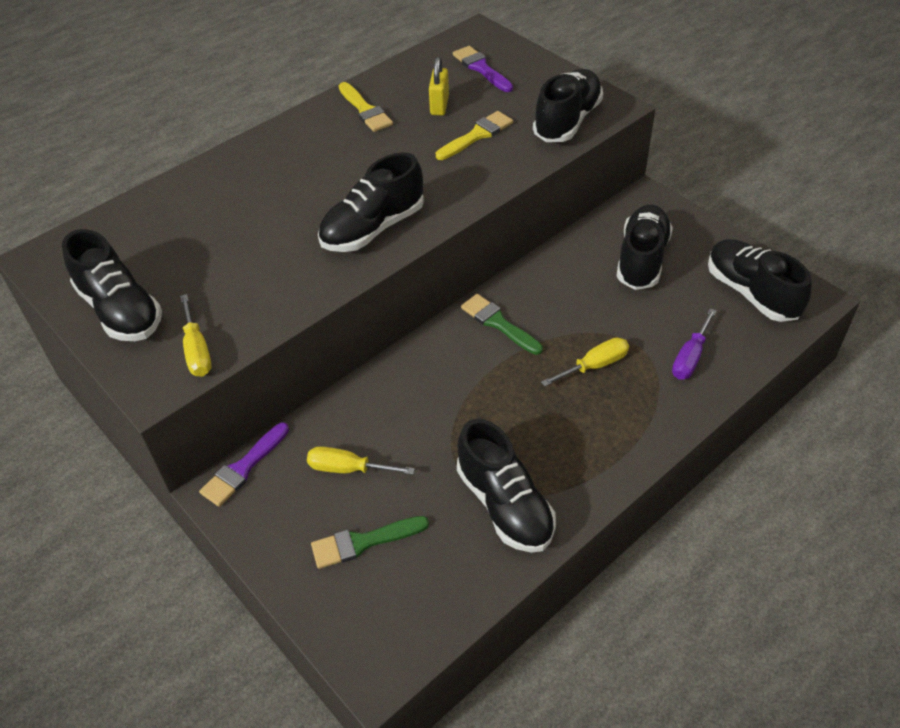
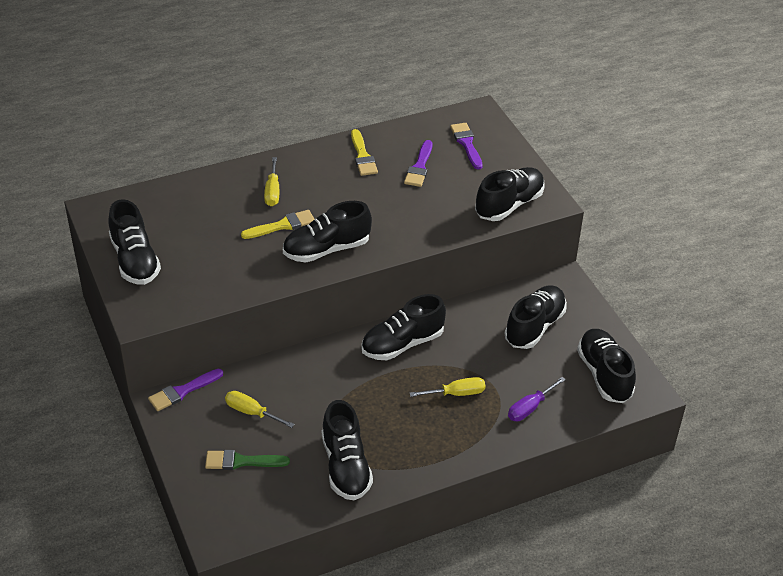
camera: 15 degrees right, 5 degrees down
(197, 351) = (174, 302): yellow screwdriver -> yellow screwdriver (272, 192)
(439, 105) = (419, 167): yellow padlock -> purple brush
(477, 135) = (435, 198): yellow brush -> yellow brush (282, 225)
(498, 323) = (402, 344): green brush -> black shoe

